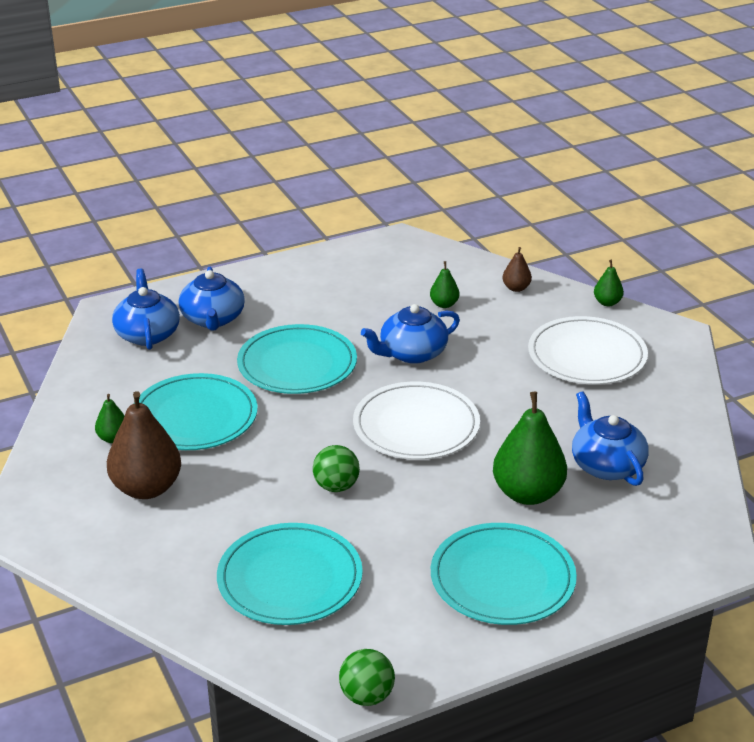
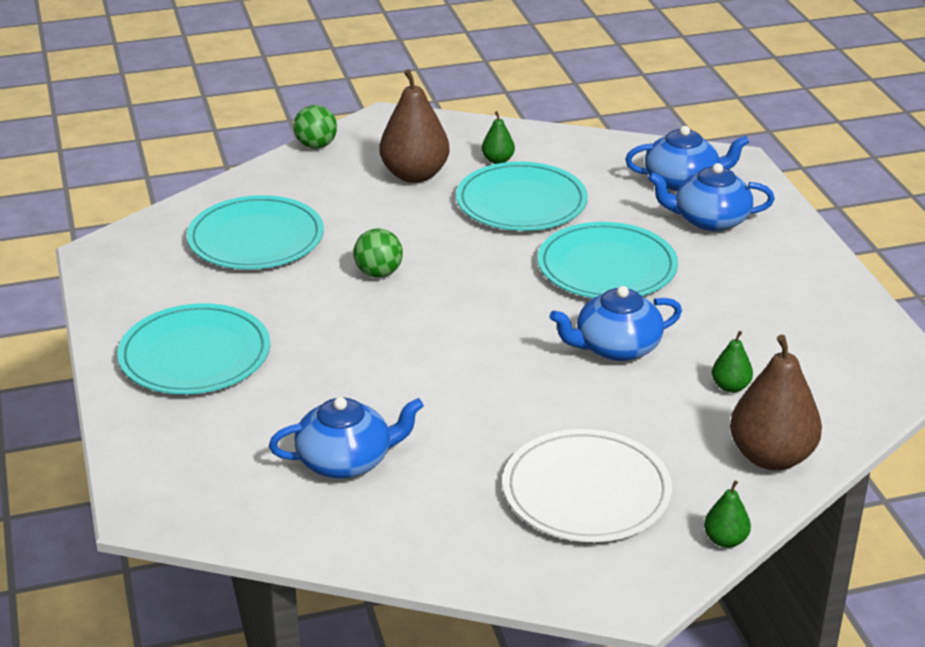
camera: 100 degrees right, 0 degrees up
(367, 696) = (92, 264): green ball -> green ball (316, 146)
(412, 353) = (616, 347): blue teapot -> blue teapot turned 90 degrees counterclockwise
(416, 426) = (467, 333): white plate -> none
(516, 288) = (771, 457): brown pear -> brown pear, size x2.07
(528, 494) = (318, 392): green pear -> none

